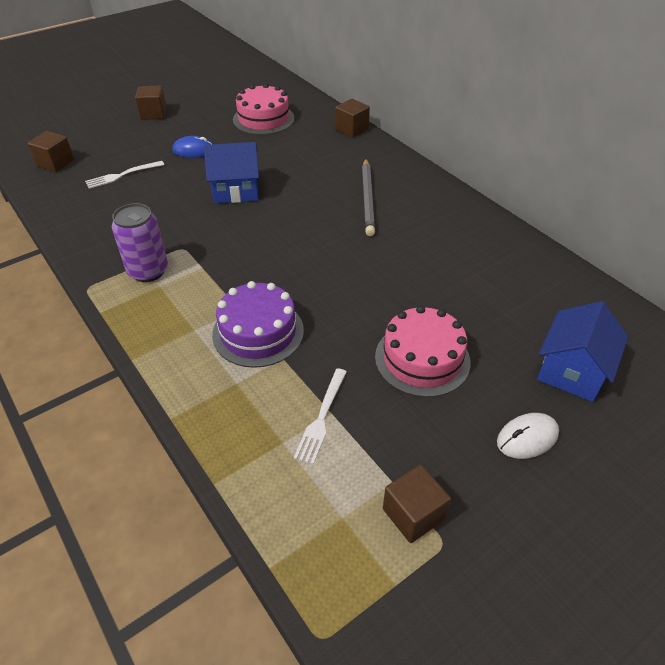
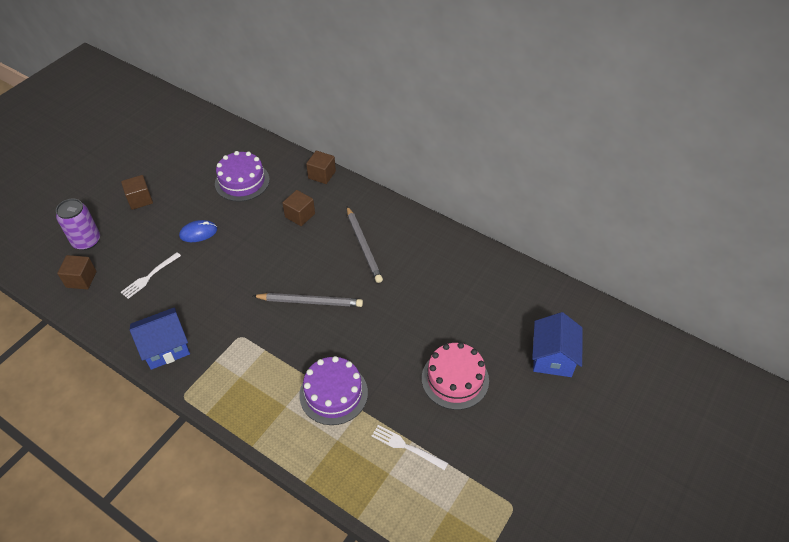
camera: 20 degrees left, 5 degrees up
(148, 271) = (223, 365): purple can -> purple can (86, 241)
(236, 190) = (255, 266): blue house -> blue house (165, 347)
(263, 119) = (242, 181): pink cake -> purple cake
(278, 235) = (310, 302): none -> grey pencil
(321, 418) = (406, 447): white fork -> white fork turned 120 degrees clockwise
(413, 514) = (489, 494): brown cube -> brown cube (300, 215)
(527, 438) = (539, 417): white mouse -> none

